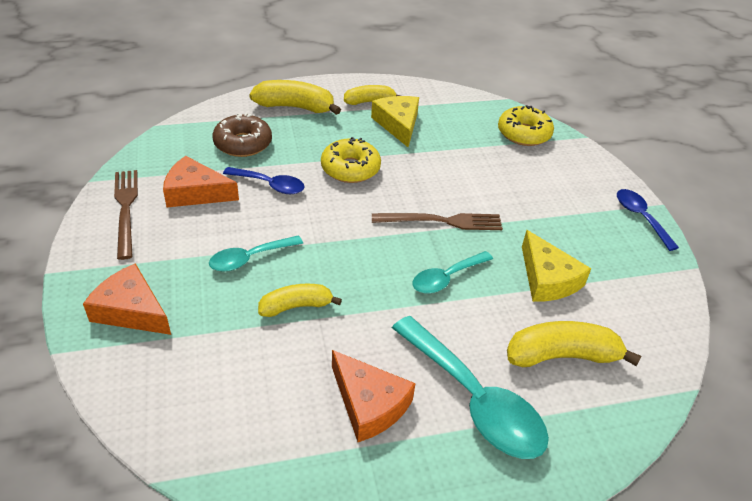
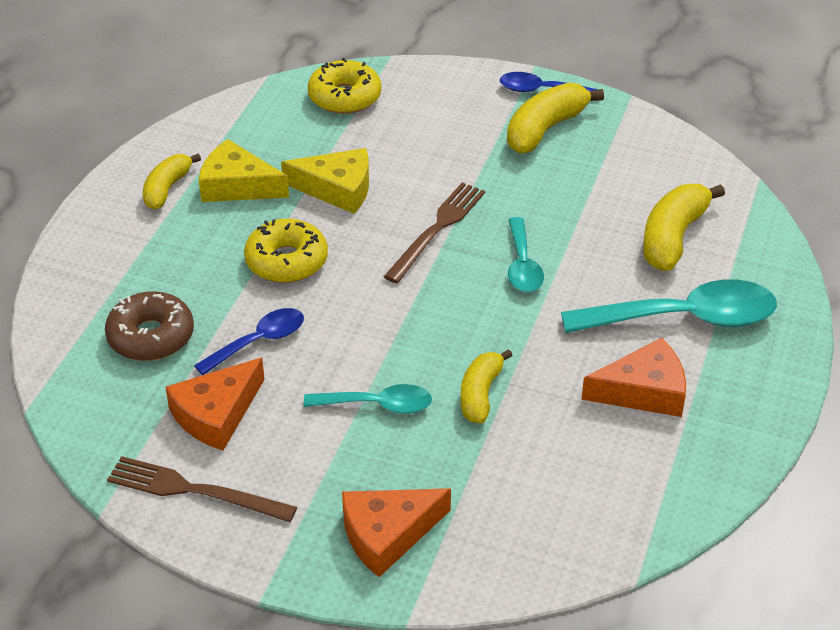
camera: 55 degrees left, 0 degrees up
(250, 258) = (377, 405): turquoise spoon -> turquoise spoon turned 90 degrees counterclockwise
(295, 107) = (114, 259): yellow banana -> yellow banana (545, 129)
(547, 279) = (575, 197): yellow cheese -> yellow cheese (337, 189)

